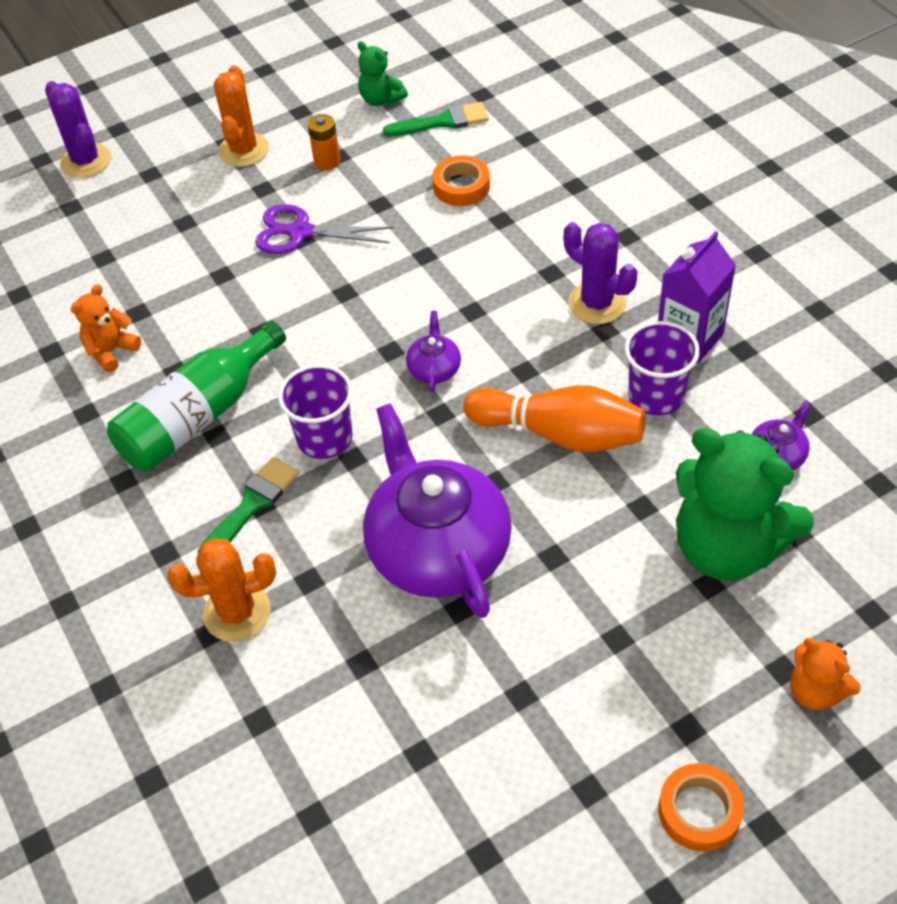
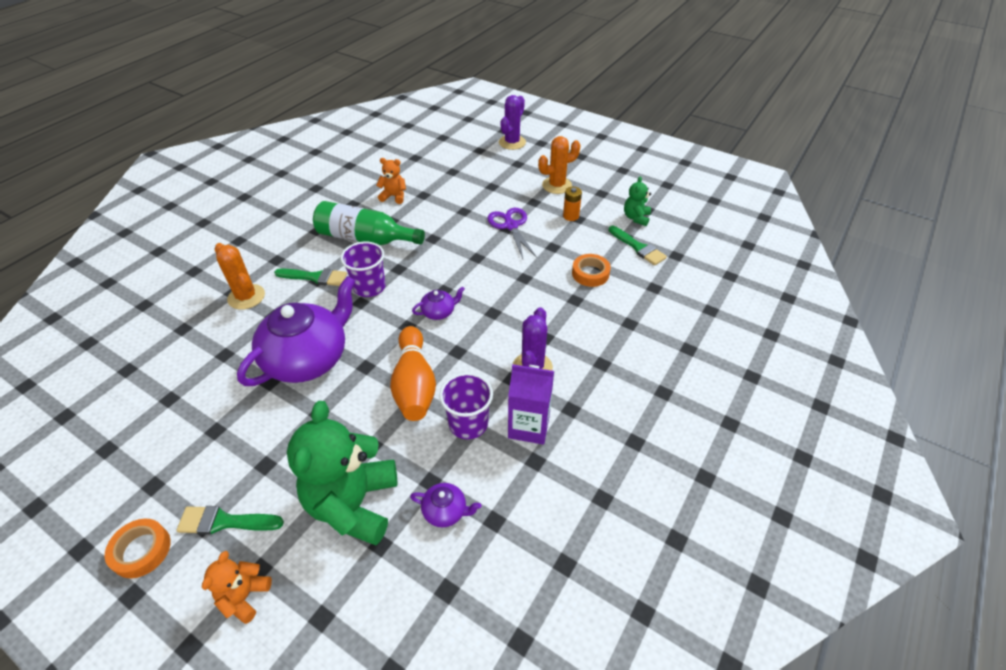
camera: 60 degrees right, 5 degrees down
(693, 700) = (225, 522): none -> green brush

